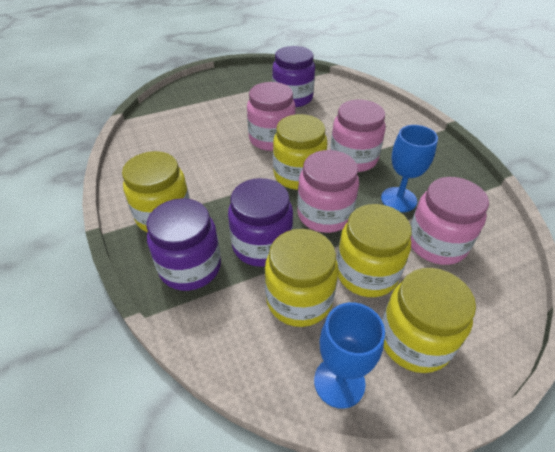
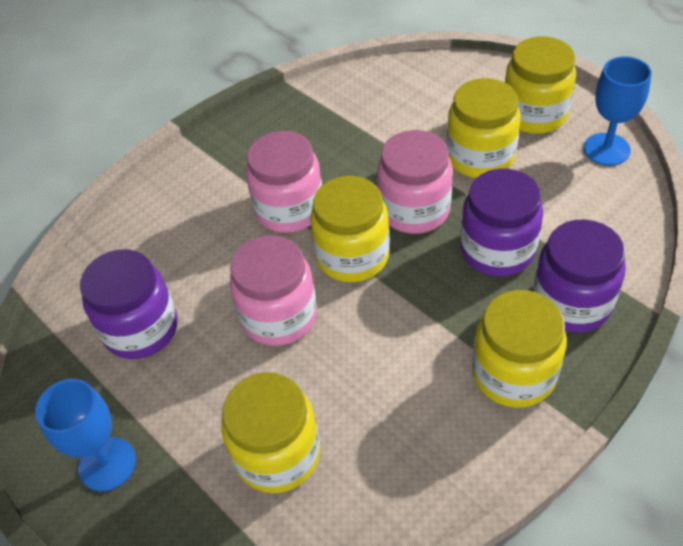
camera: 105 degrees left, 5 degrees up
(299, 299) = (546, 197): yellow jar -> yellow jar (277, 454)
(398, 199) = (353, 153): blue goblet -> blue goblet (107, 464)
(436, 243) = (408, 116): pink jar -> none

